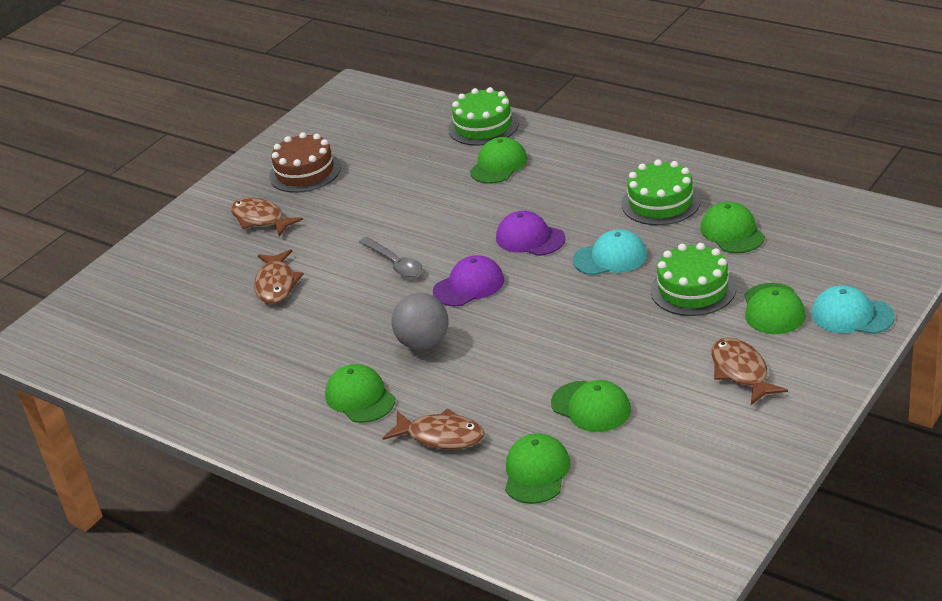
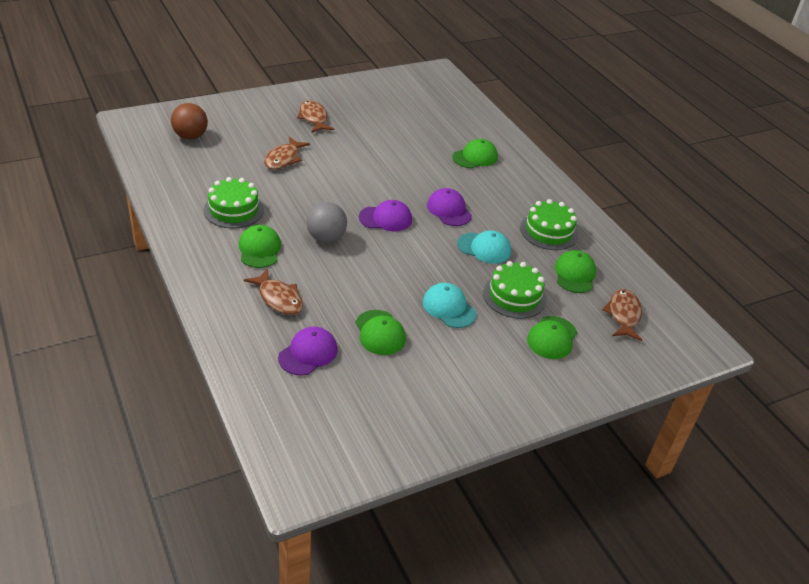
camera: 20 degrees right, 5 degrees up
(129, 320) = (190, 136): none -> brown ball
(305, 172) = (364, 104): brown cake -> none
(395, 263) = (358, 182): grey spoon -> none
(483, 126) = (489, 130): green cake -> green cake (234, 210)
(536, 472) = (308, 353): green cap -> purple cap
(741, 372) = (492, 366): brown fish -> brown fish (623, 315)
(852, 315) = (599, 371): turquoise cap -> turquoise cap (449, 308)

